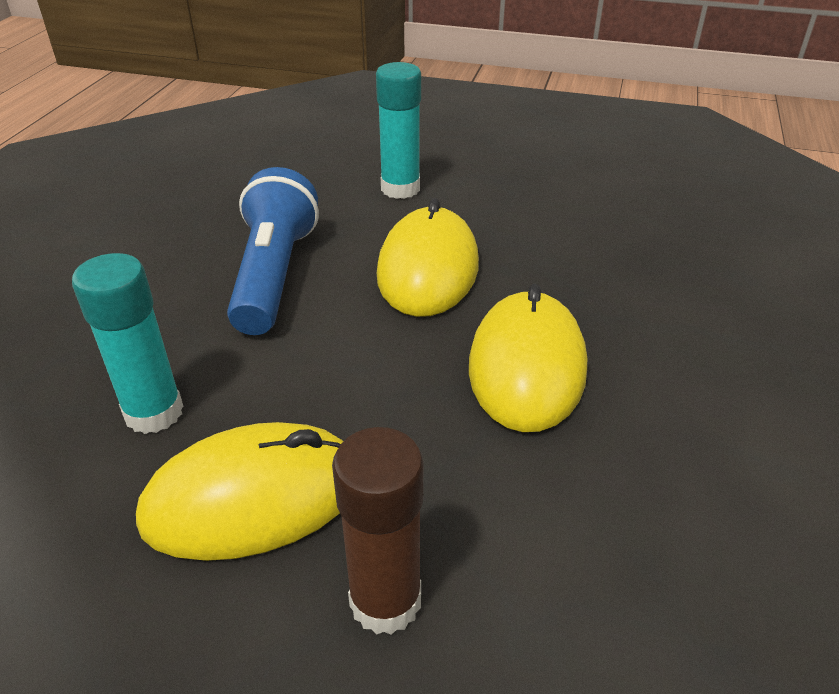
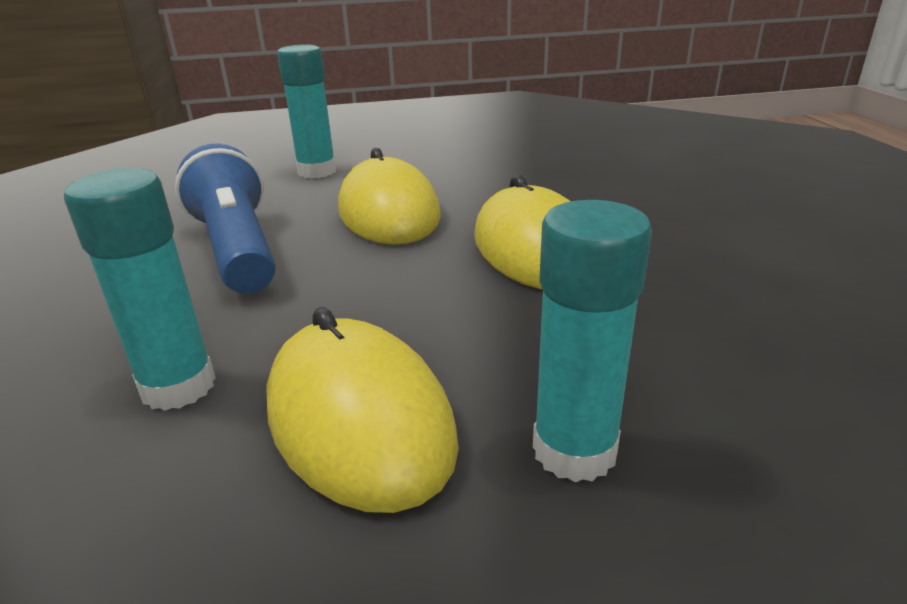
camera: 25 degrees left, 10 degrees down
(253, 498) = (359, 419): yellow mouse -> yellow mouse turned 75 degrees counterclockwise
(385, 601) = (574, 450): brown glue stick -> turquoise glue stick

